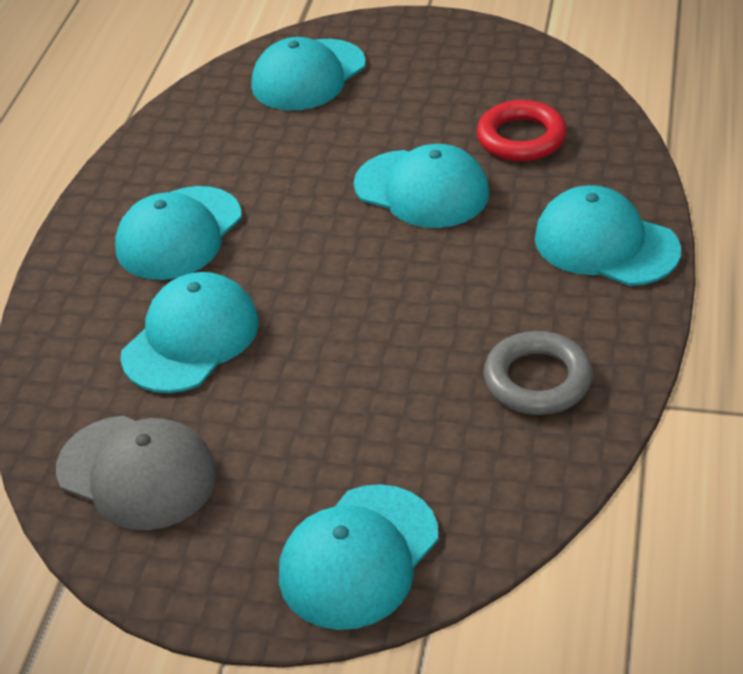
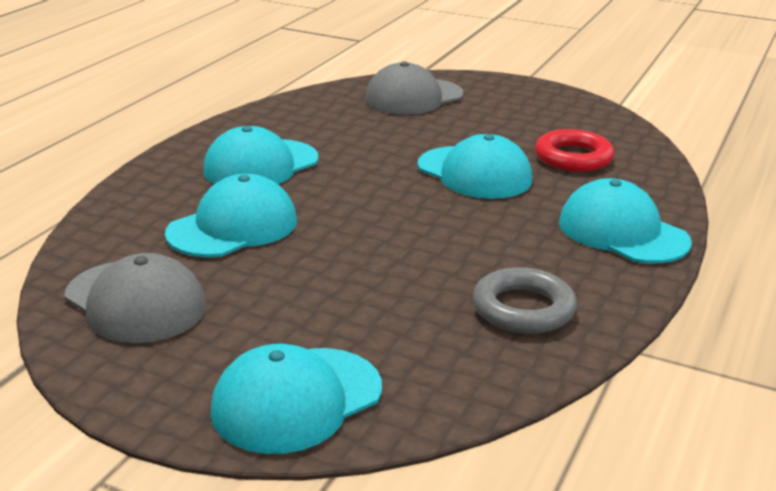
camera: 10 degrees right, 15 degrees down
(308, 75) = (413, 97): turquoise cap -> grey cap

